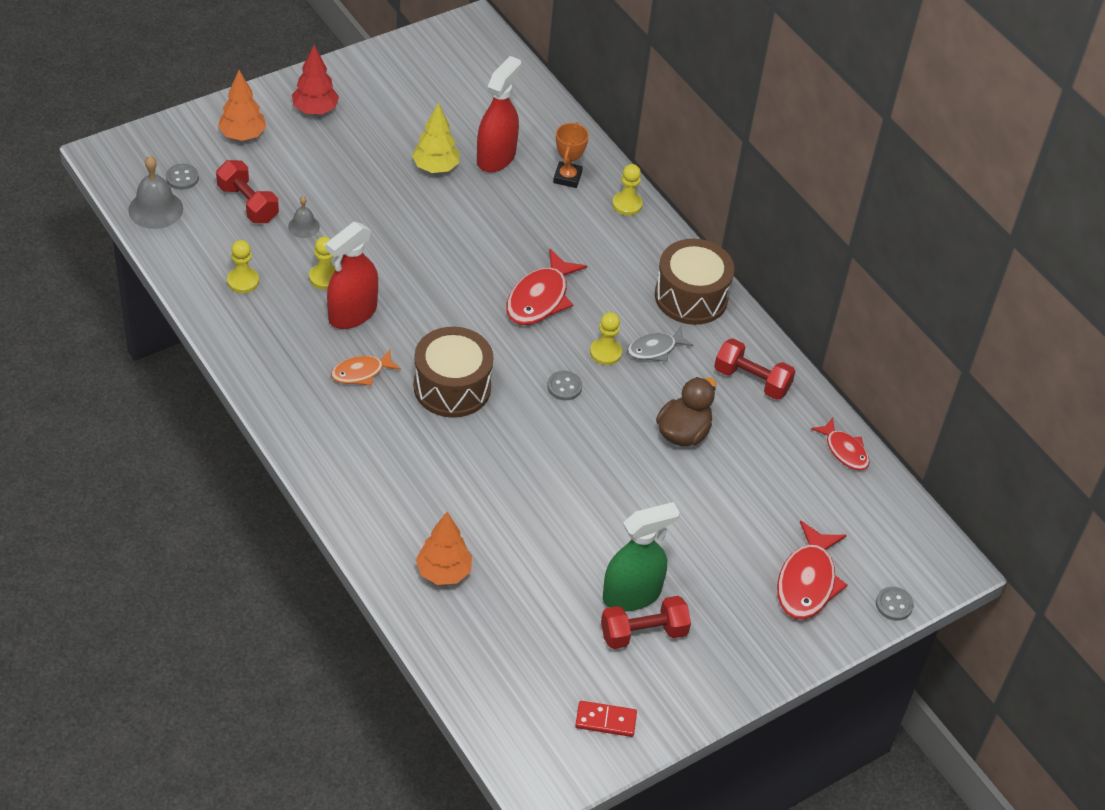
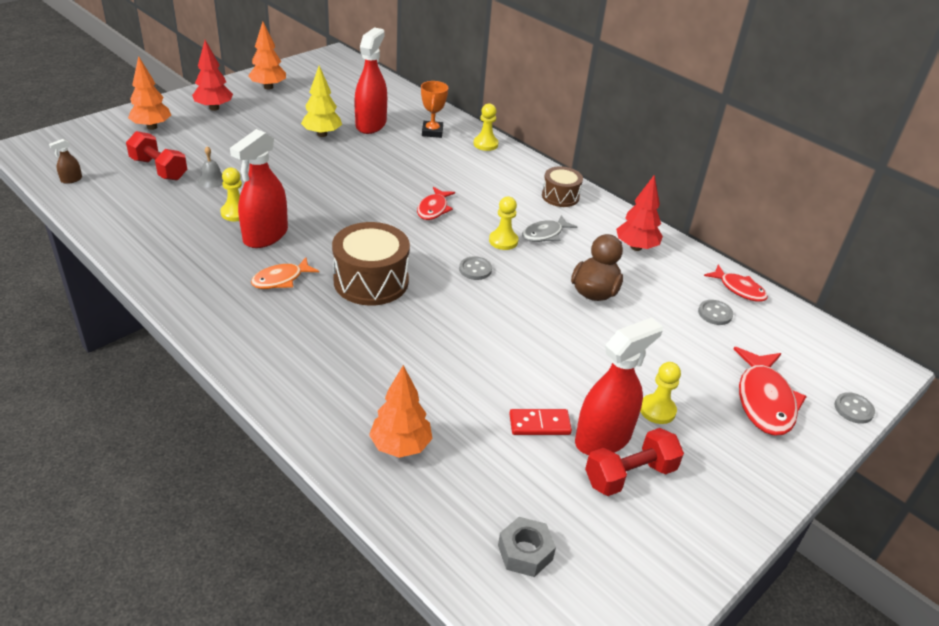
camera: 10 degrees left, 10 degrees down
(155, 209) = (71, 179): grey bell -> brown spray bottle
(182, 178) = (97, 157): grey button -> grey button (715, 313)
(243, 281) = (157, 222): yellow pawn -> yellow pawn (657, 410)
(383, 79) = (268, 87): none -> orange tree
(527, 684) = (525, 552): none -> grey nut
(540, 298) = (433, 209): red fish -> red fish, size x0.61
(605, 720) = (627, 579): red domino -> red domino (539, 424)
(632, 594) = (603, 438): green spray bottle -> red spray bottle
(691, 297) = (560, 196): brown drum -> brown drum, size x0.59
(752, 380) = (636, 247): red dumbbell -> red tree

